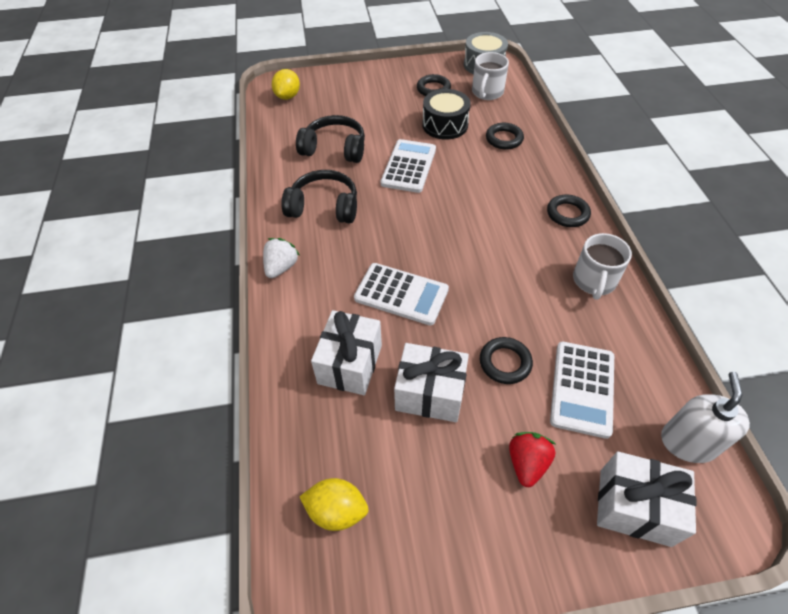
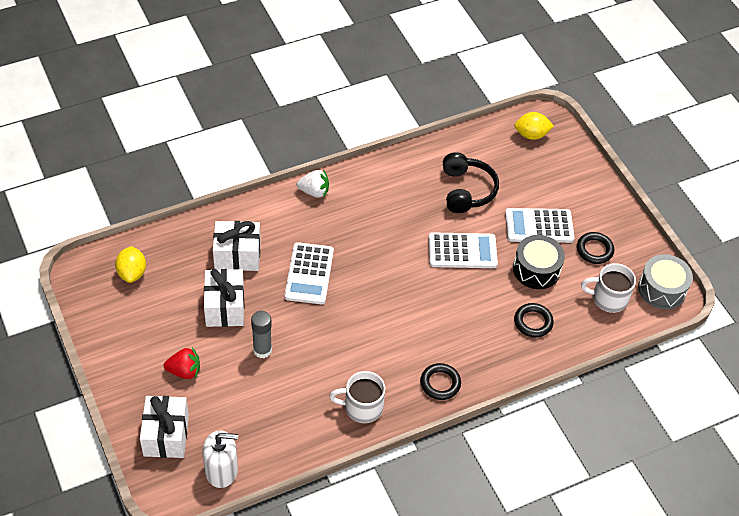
camera: 70 degrees right, 0 degrees up
(324, 207) = (388, 201): black headphones -> none
(505, 362) = (262, 350): black ring -> grey glue stick
(582, 388) = (251, 402): white calculator -> white calculator (539, 226)

